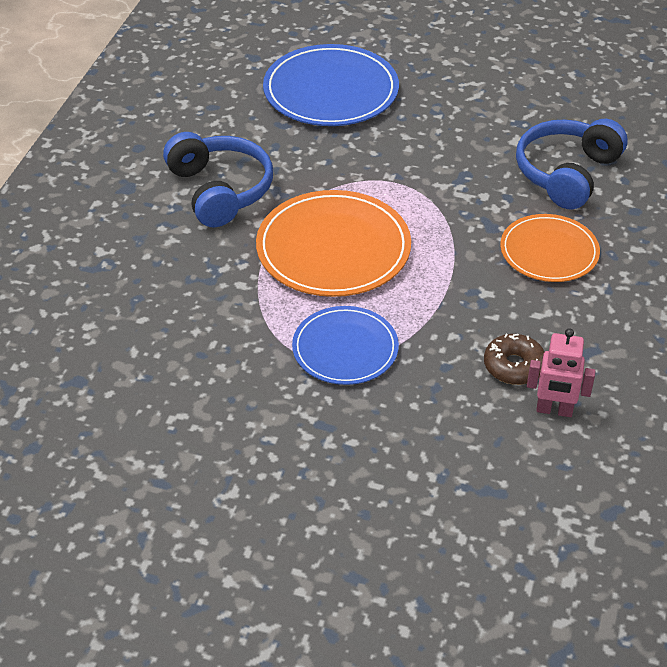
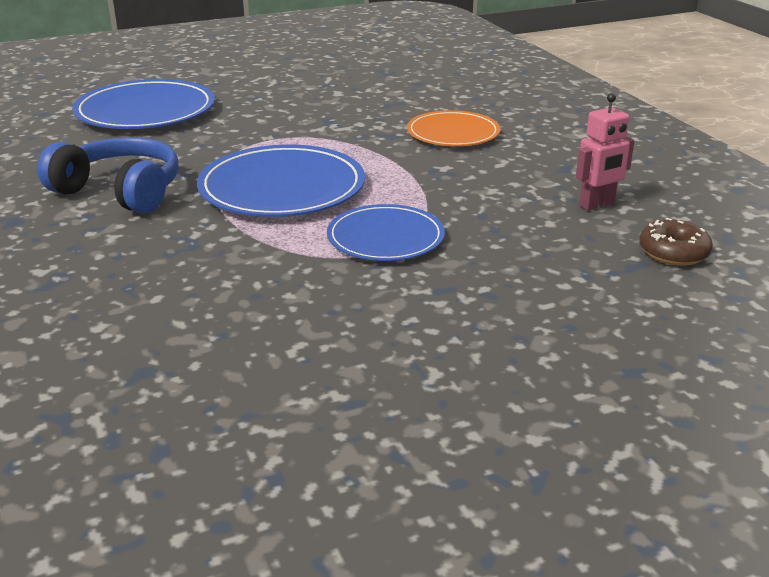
camera: 40 degrees left, 15 degrees down
(333, 248) = (282, 188): orange plate -> blue plate
(514, 366) = (530, 195): brown donut -> brown donut (673, 252)
(566, 173) = (401, 96): blue headphones -> none

